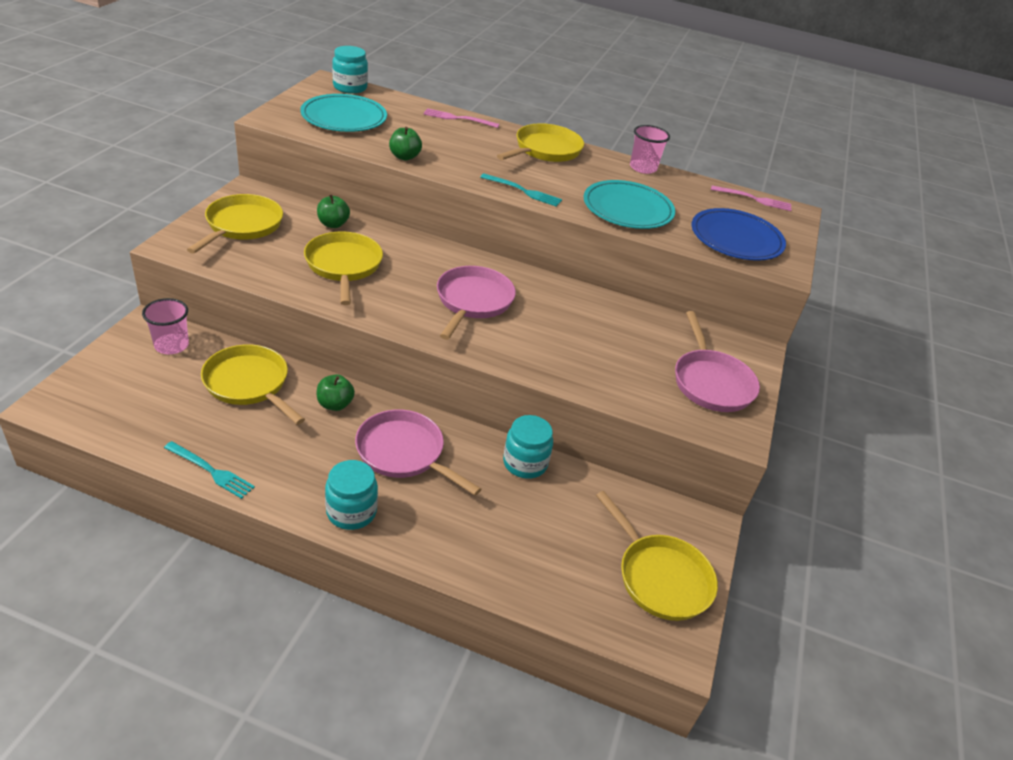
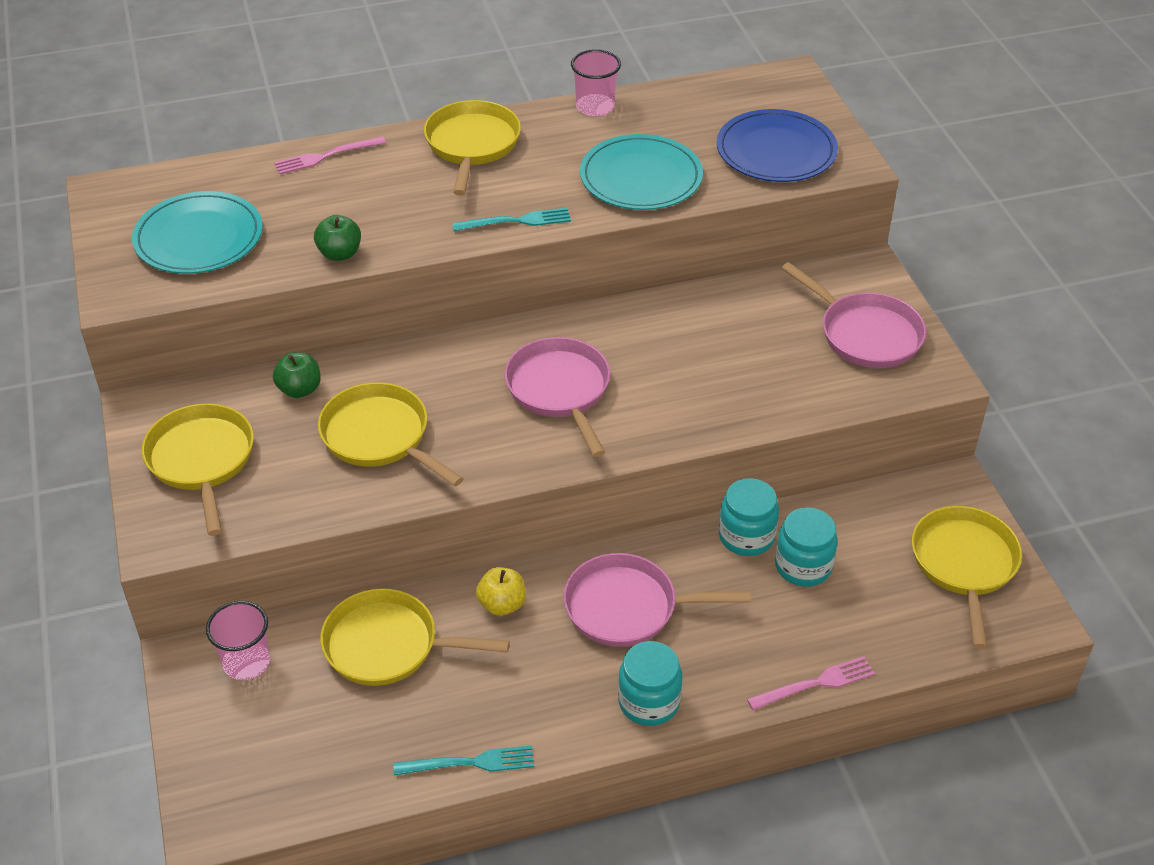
camera: 30 degrees left, 5 degrees up
(335, 404) = (502, 604): green apple -> yellow apple
(350, 87) = (143, 185): turquoise jar -> turquoise jar (803, 566)
(660, 577) = (964, 565): yellow pan -> yellow pan turned 105 degrees counterclockwise
(754, 199) = (741, 83): pink fork -> pink fork (815, 683)

